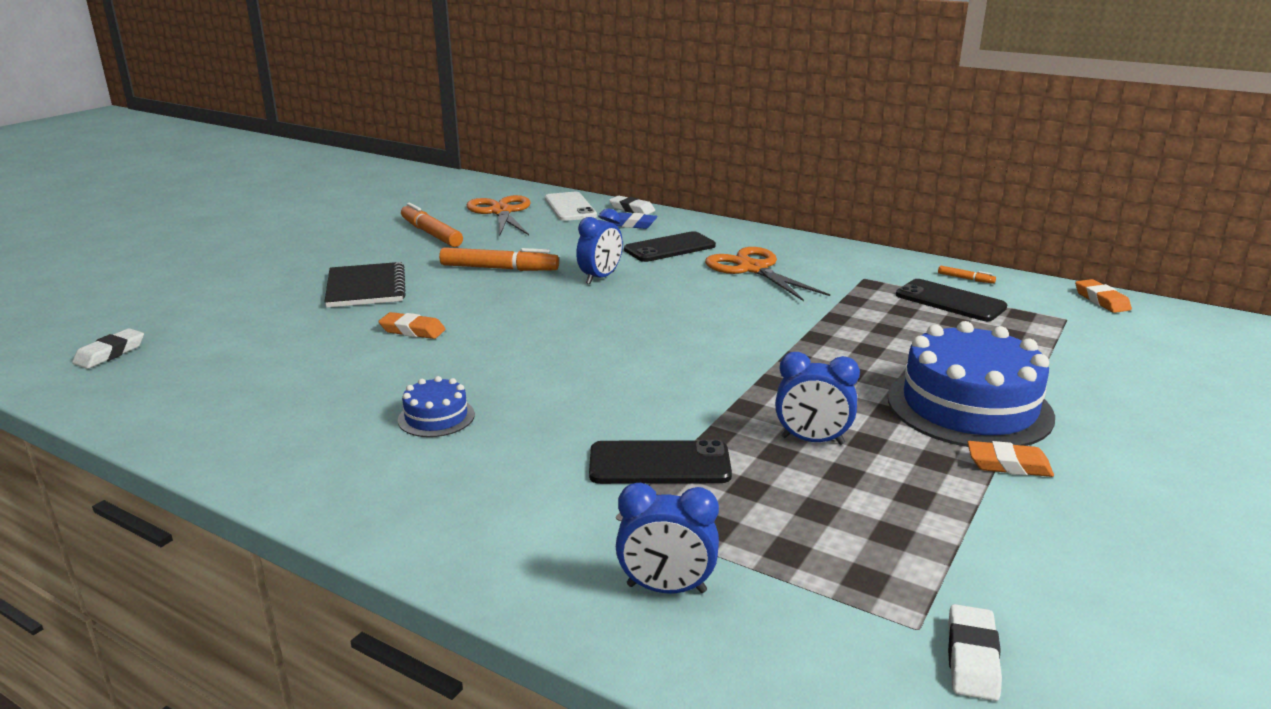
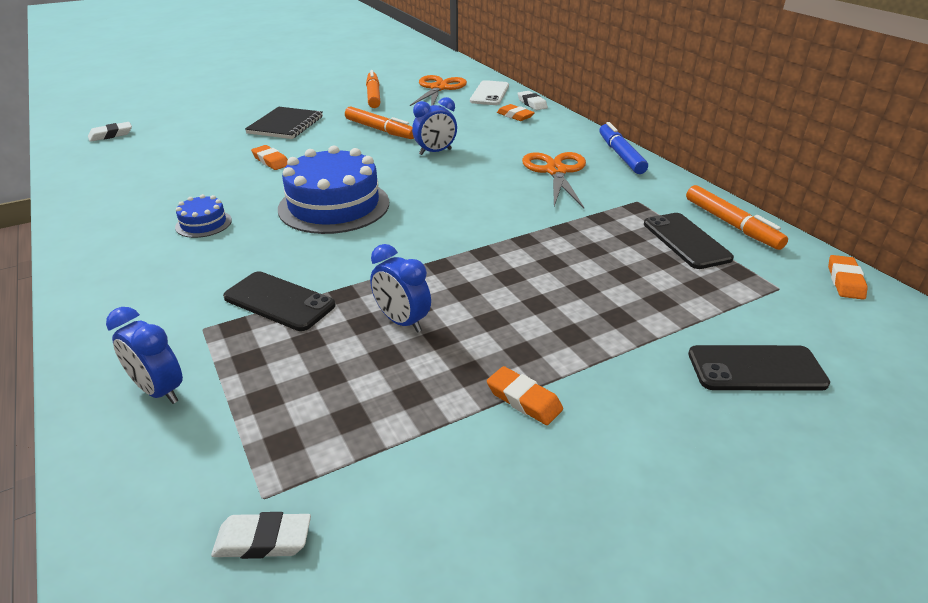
camera: 30 degrees right, 10 degrees up
(632, 225) = (515, 116): blue eraser -> orange eraser
(670, 248) = (516, 140): black phone -> black phone (756, 369)
(791, 241) = (620, 155): none -> blue marker
(965, 279) = (731, 224): orange marker -> orange marker, size x2.21
(969, 406) = (565, 338): blue cake -> blue cake (334, 205)
(972, 658) = (263, 540): white eraser -> white eraser turned 45 degrees clockwise

